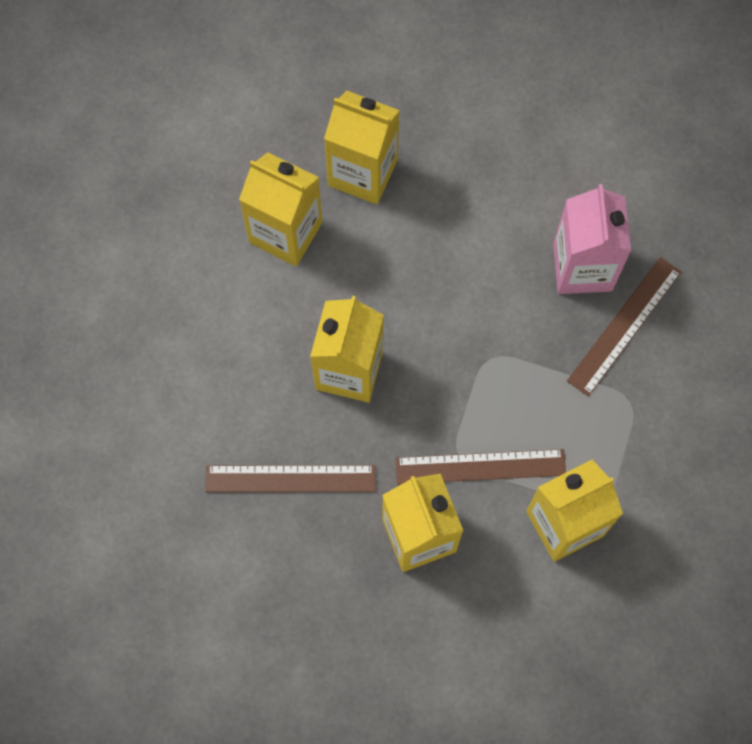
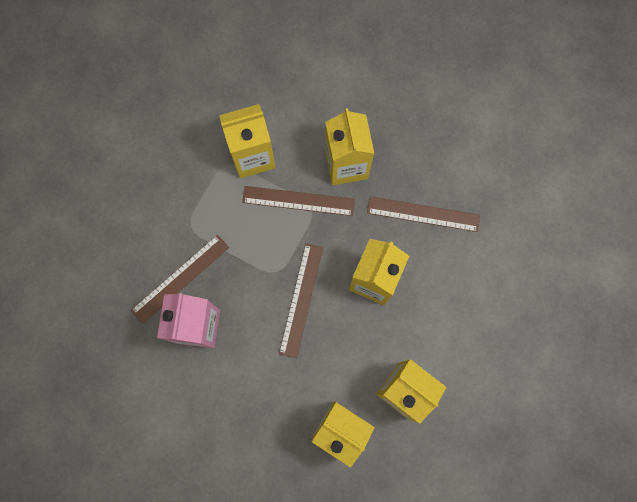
camera: 170 degrees left, 5 degrees up
(447, 326) = (301, 300): none -> brown ruler

